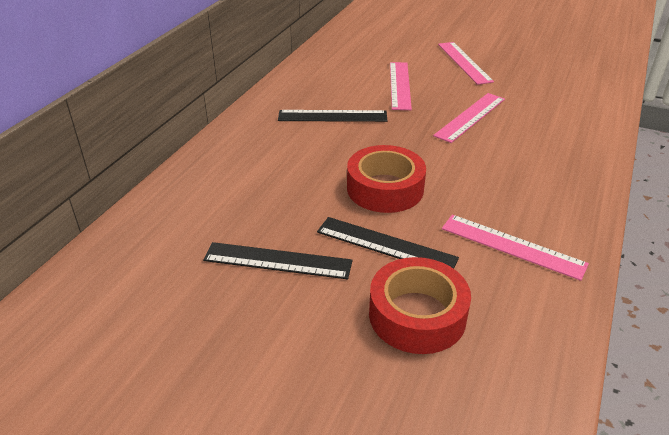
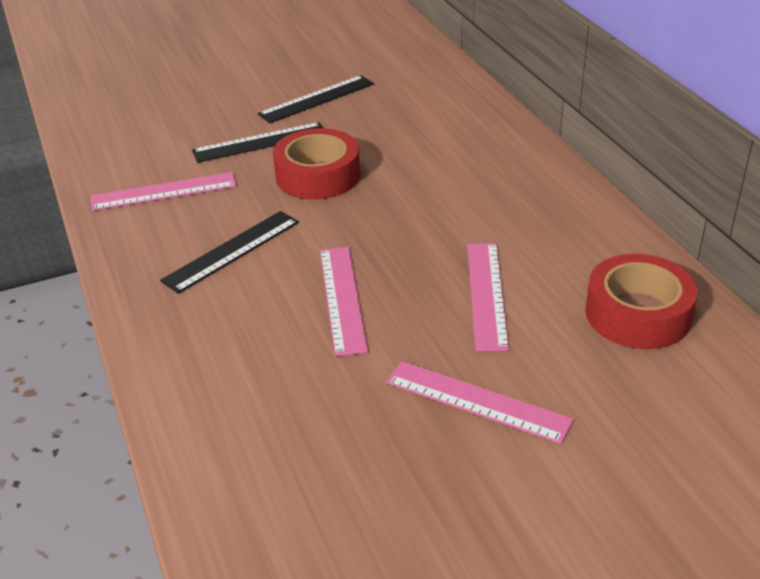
camera: 135 degrees right, 0 degrees up
(332, 116) = (478, 209): black ruler -> black ruler (232, 251)
(399, 85) = (487, 294): pink ruler -> pink ruler turned 45 degrees clockwise
(417, 315) = (190, 122): red tape -> red tape (637, 314)

